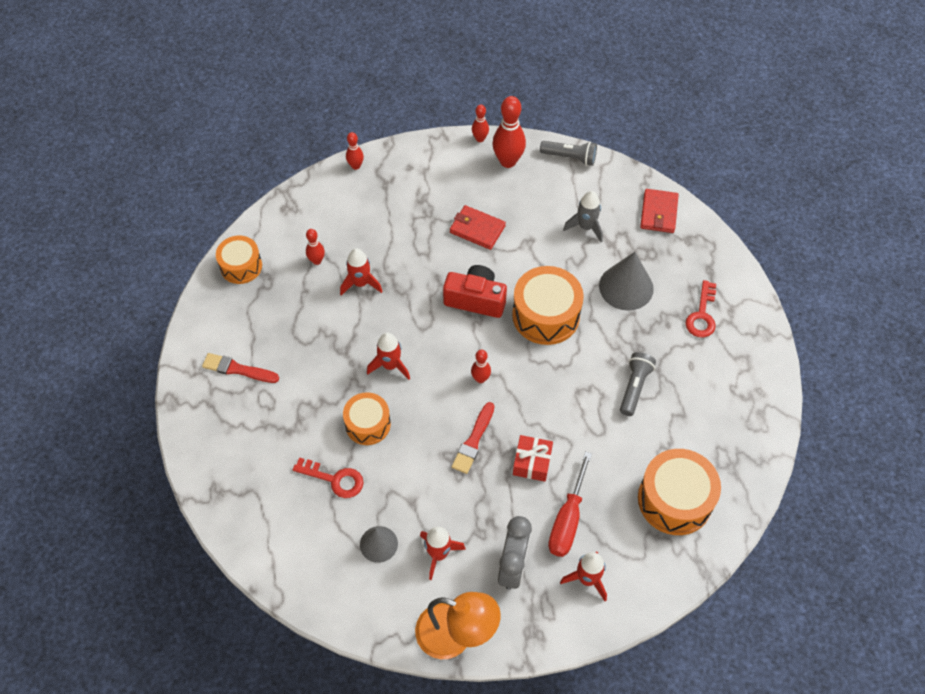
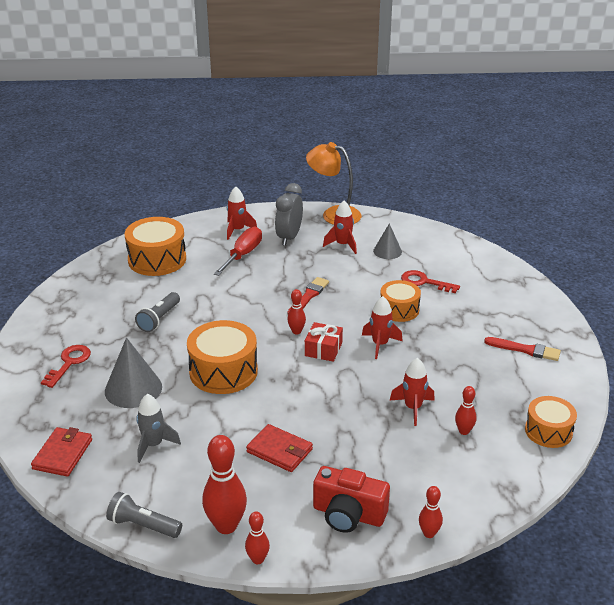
camera: 175 degrees left, 25 degrees down
(476, 299) = (291, 388): red camera -> red camera (348, 514)
(532, 462) = (262, 282): red gift -> red gift (323, 349)

